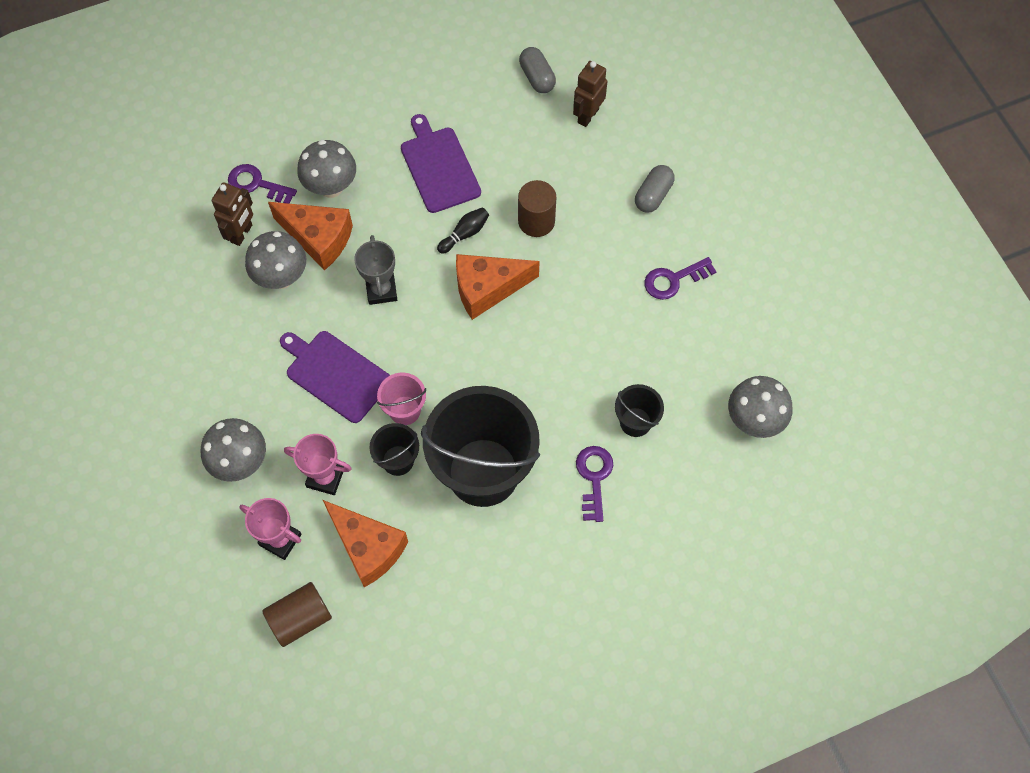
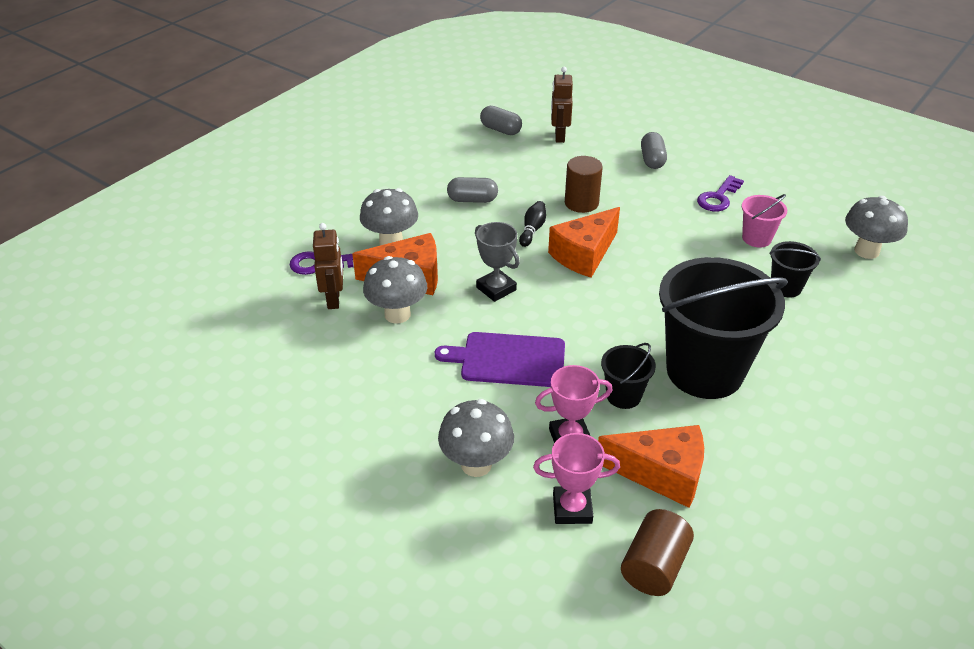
camera: 30 degrees left, 25 degrees down
(405, 410) = (594, 358): pink bucket -> pink bucket (756, 238)
(439, 167) = (472, 200): purple cutting board -> grey capsule
(594, 477) = (795, 335): purple key -> none

